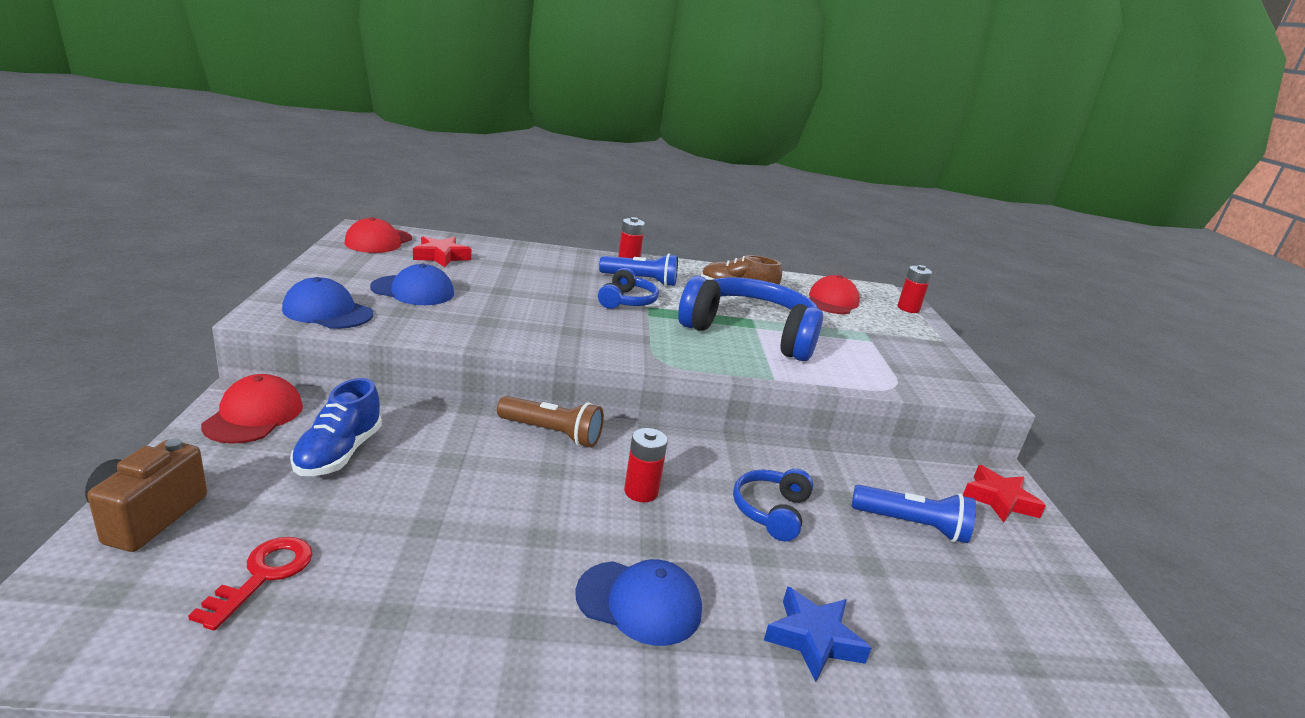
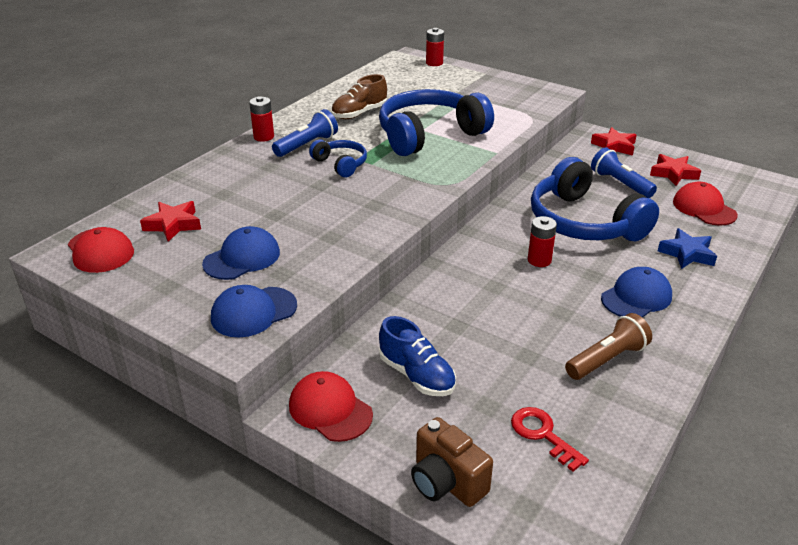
camera: 50 degrees left, 10 degrees up
(552, 433) = (452, 273): brown flashlight -> brown flashlight (607, 359)
(771, 511) = (583, 222): blue headphones -> blue headphones, size x2.06
(832, 301) = (403, 84): red cap -> red cap (704, 208)
(911, 525) = (620, 183): blue flashlight -> blue flashlight turned 90 degrees counterclockwise
(1019, 577) = (673, 173): none -> red star

